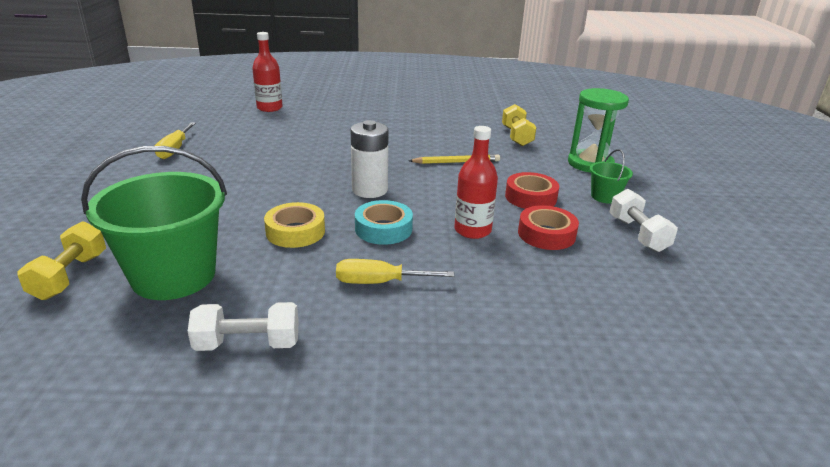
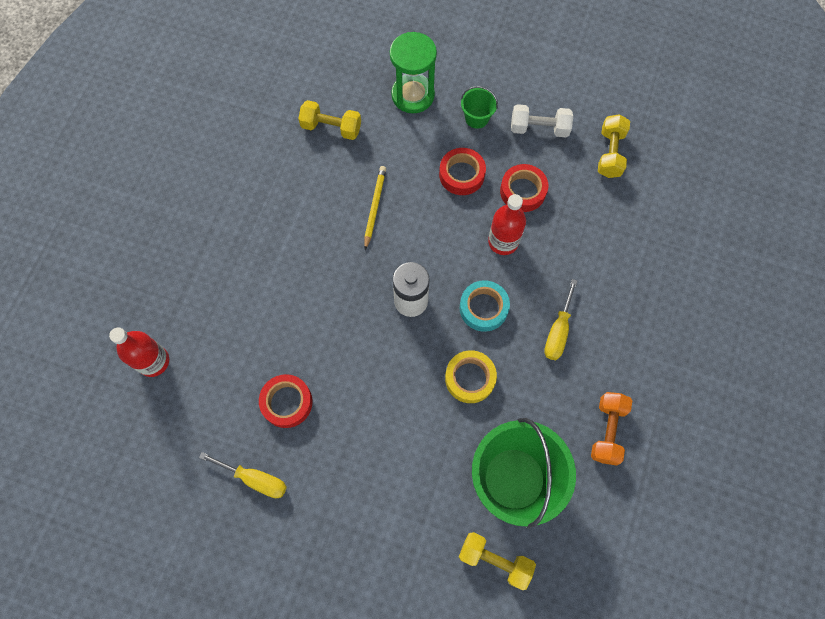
camera: 70 degrees left, 40 degrees up
(246, 152) = (287, 402): none -> red tape
(248, 344) = (607, 431): white dumbbell -> orange dumbbell
(665, 291) = (610, 153): none -> yellow dumbbell

